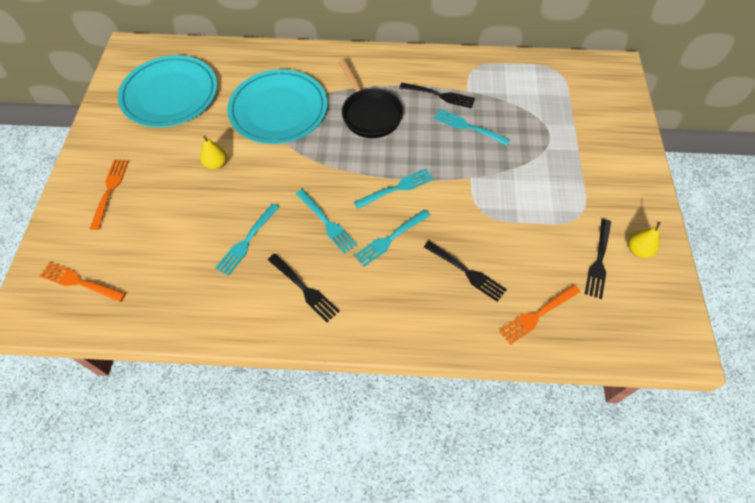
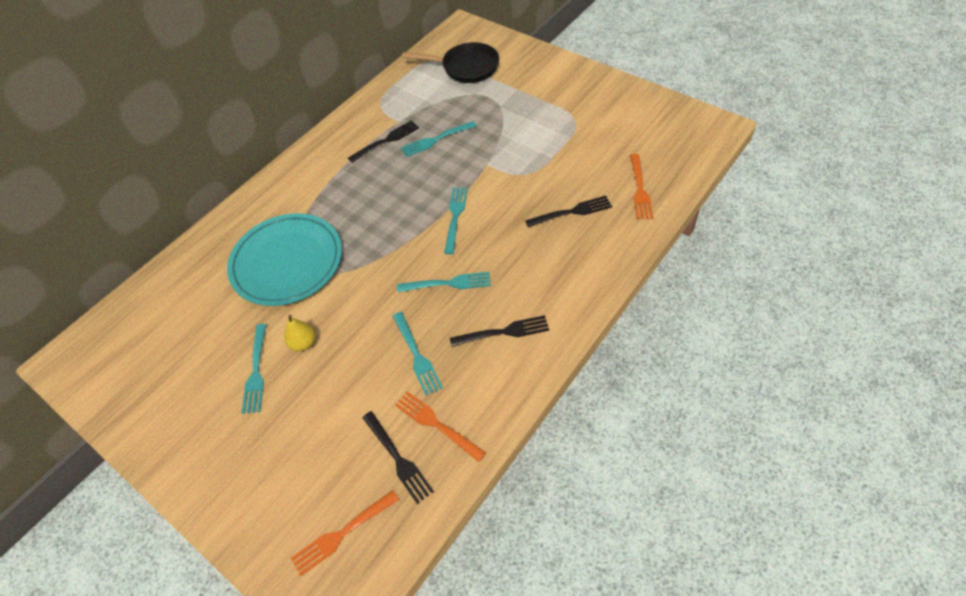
camera: 50 degrees left, 5 degrees down
(110, 190) = (247, 458): orange fork -> orange fork (436, 424)
(170, 95) = (172, 348): turquoise plate -> none
(370, 114) = (359, 197): black pan -> black pan (466, 67)
(390, 239) = (501, 246): turquoise fork -> turquoise fork (256, 371)
(598, 261) = (621, 131): black fork -> black fork (398, 459)
(638, 250) = (628, 106): yellow pear -> none

